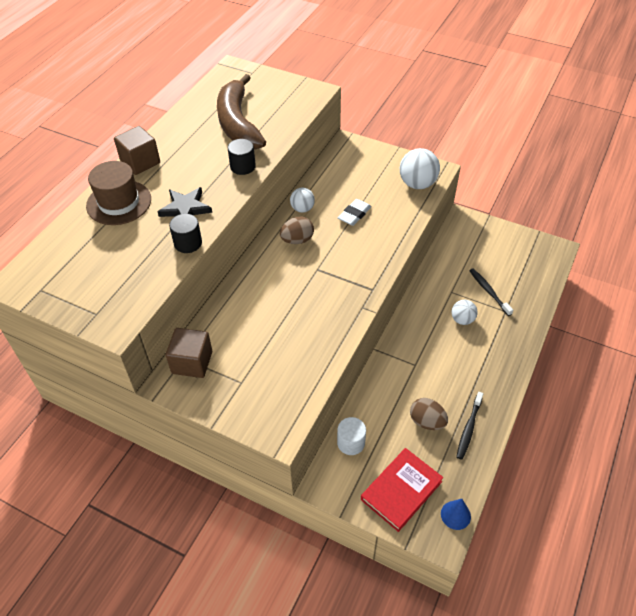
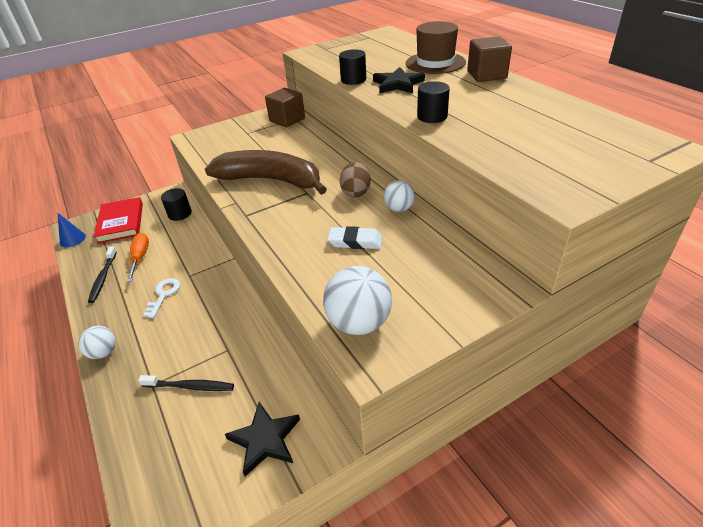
camera: 125 degrees right, 10 degrees down
(238, 123) = (519, 128): brown banana -> brown banana (271, 180)
(351, 443) = (180, 214): white cylinder -> black cylinder
(354, 214) = (355, 241): white eraser -> white eraser turned 60 degrees counterclockwise
(427, 421) = (140, 257): brown egg -> orange screwdriver
(445, 365) = (163, 295): none -> white key
(462, 320) = (188, 337): white ball -> white ball (103, 352)
(468, 428) = (103, 278): black toothbrush -> black toothbrush turned 150 degrees counterclockwise
(482, 240) = (265, 440): none -> black star

